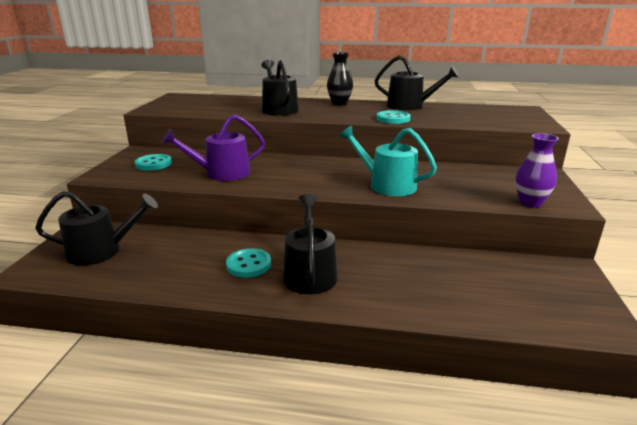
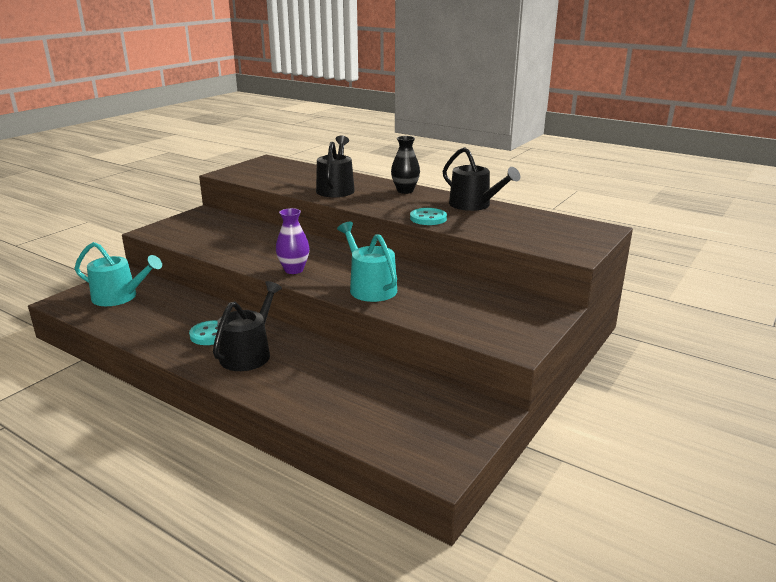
camera: 25 degrees right, 0 degrees up
(101, 251) = (119, 297): black watering can -> turquoise watering can
(153, 164) = (201, 227): turquoise button -> none
(222, 173) = (243, 247): purple watering can -> none
(530, 203) = (482, 335): purple vase -> purple vase (294, 270)

